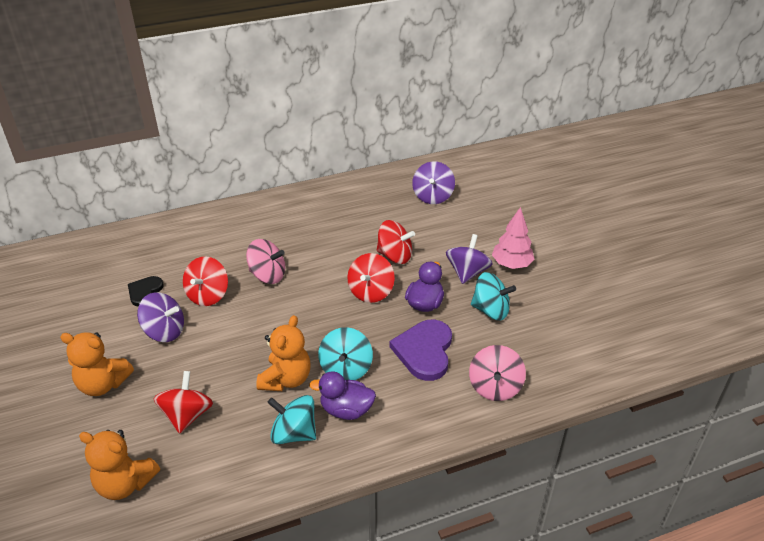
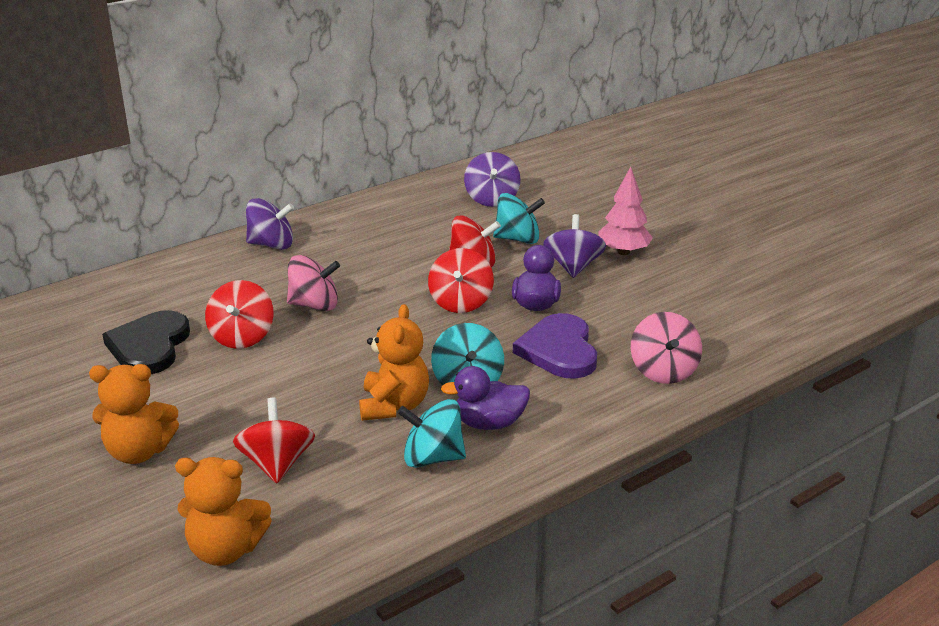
camera: 15 degrees left, 10 degrees down
(145, 292) = (149, 346): black heart -> black heart, size x1.71
(165, 331) = (200, 383): purple spinning top -> purple spinning top (271, 245)
(491, 310) = (621, 299): turquoise spinning top -> turquoise spinning top (518, 239)

